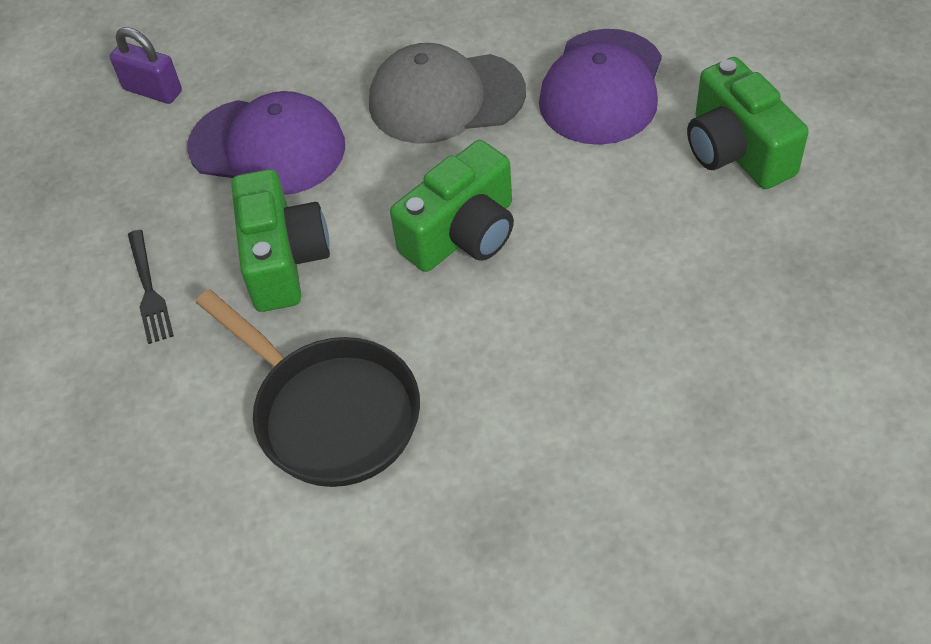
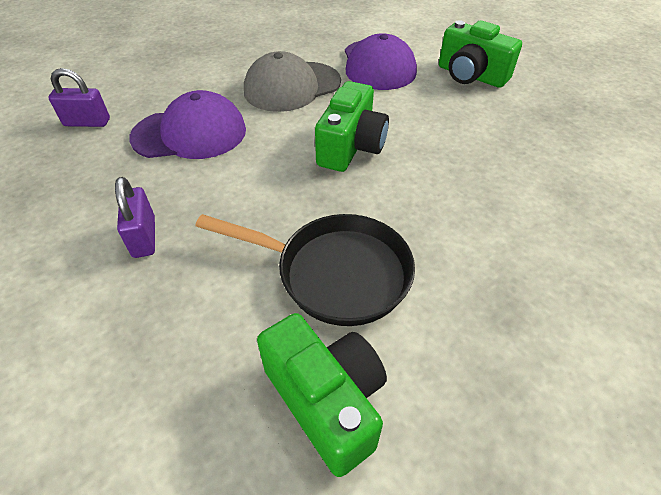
camera: 30 degrees left, 5 degrees down
(149, 290) = (144, 237): black fork -> purple padlock
(283, 260) = (239, 191): green camera -> green camera (326, 400)

